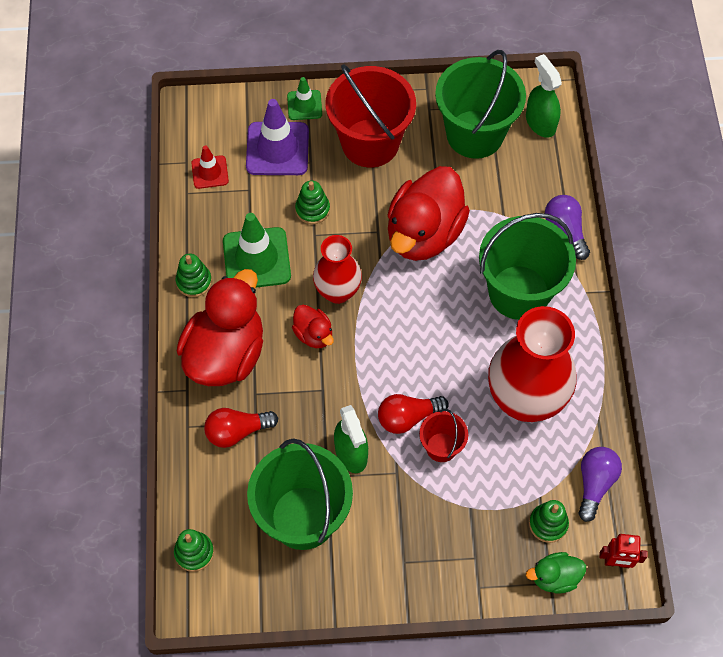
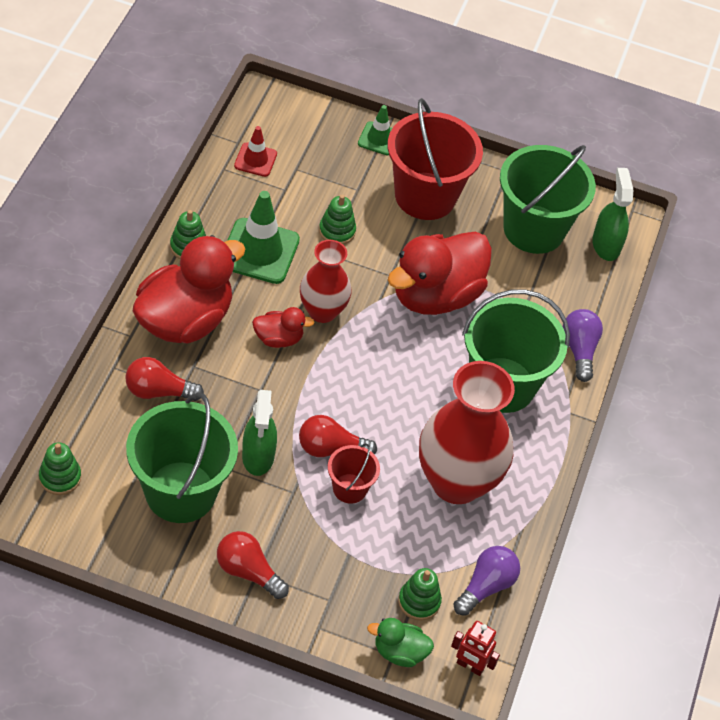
camera: 15 degrees right, 10 degrees down
(277, 149) = (331, 166): purple traffic cone -> none
(314, 334) = (278, 339): red duck -> red duck turned 75 degrees counterclockwise
(396, 564) = (248, 571): none -> red light bulb

